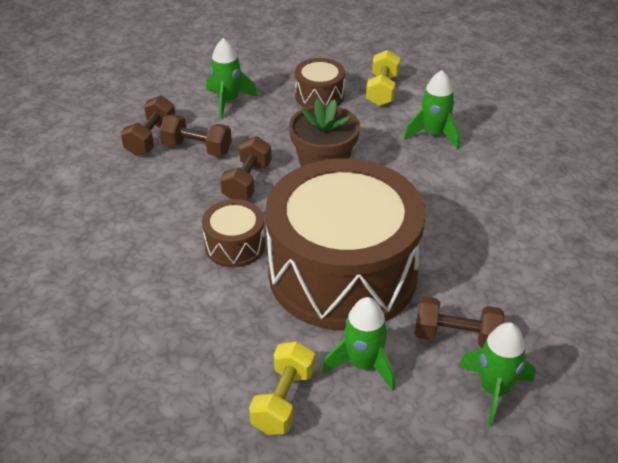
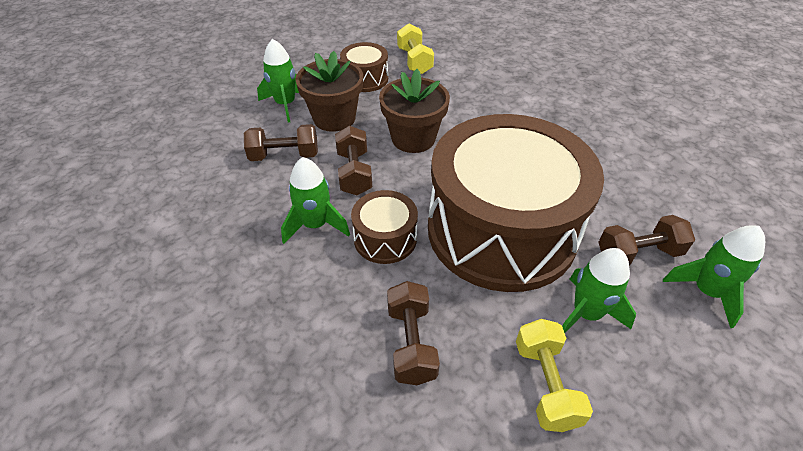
camera: 25 degrees left, 5 degrees up
(151, 138) = (231, 159): brown dumbbell -> brown dumbbell (411, 343)
(263, 127) = (334, 118): none -> brown flower pot
(433, 134) = (482, 85): green rocket -> green rocket (315, 225)

